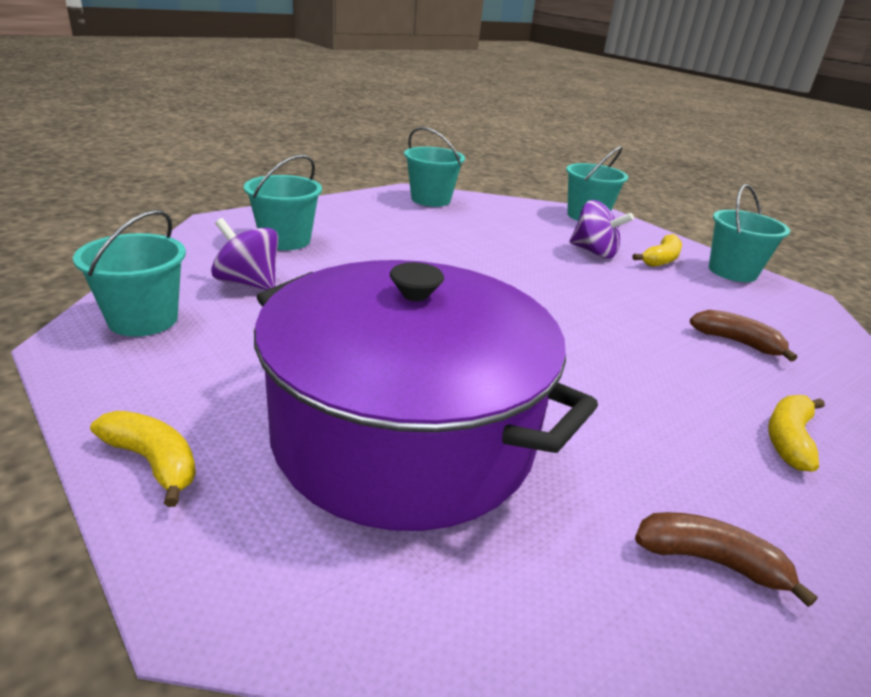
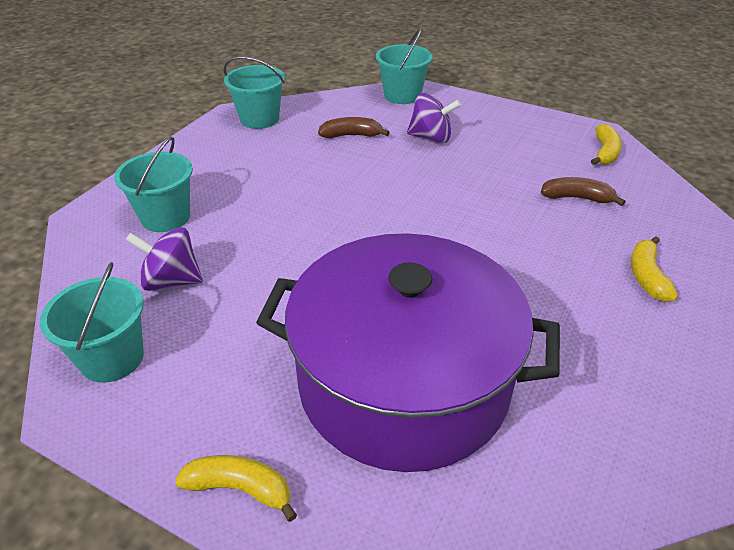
camera: 20 degrees left, 10 degrees up
(661, 260) = (484, 128): yellow banana -> yellow banana (605, 152)
(710, 560) = (645, 396): brown banana -> brown banana (351, 135)
(732, 271) = (541, 123): turquoise bucket -> none

